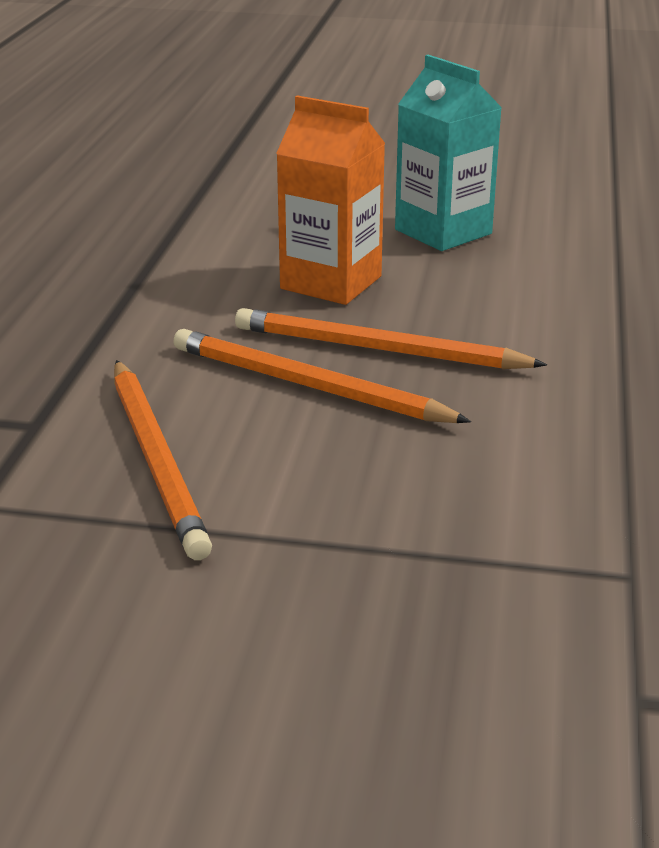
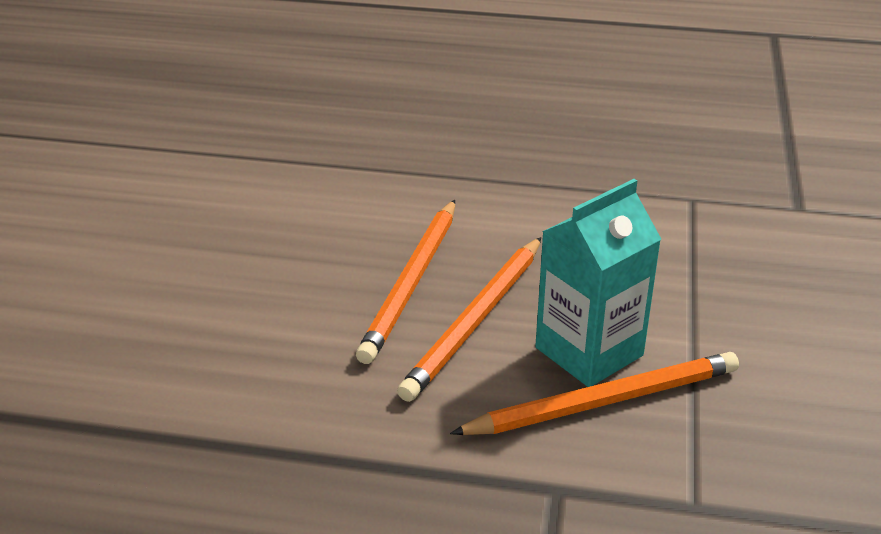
camera: 90 degrees left, 5 degrees up
(331, 282) = (274, 308): orange carton -> none
(443, 232) = (172, 239): turquoise carton -> turquoise carton (589, 351)

